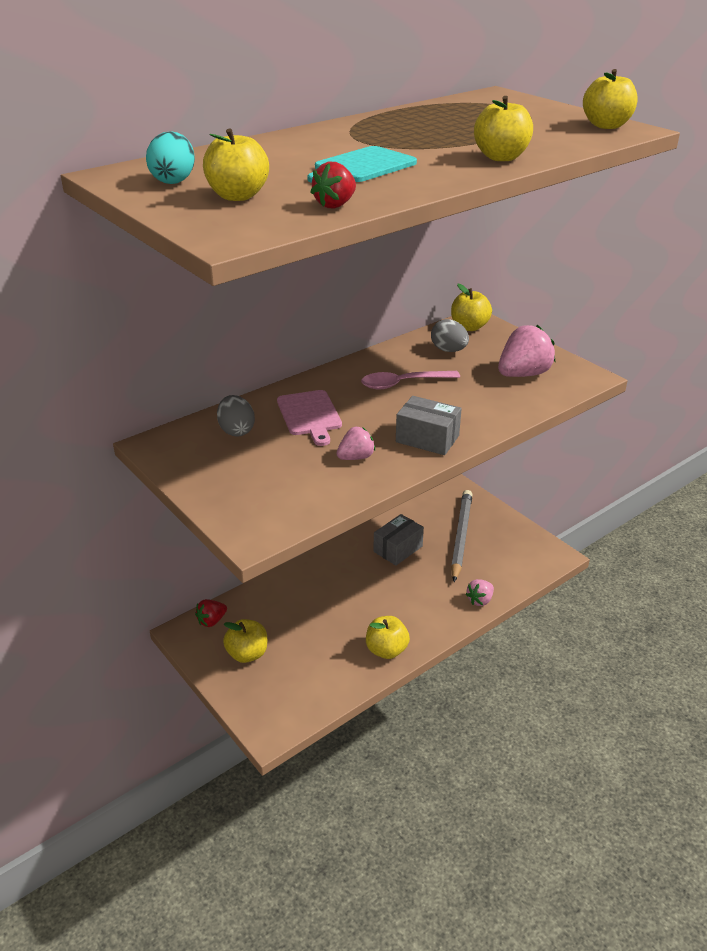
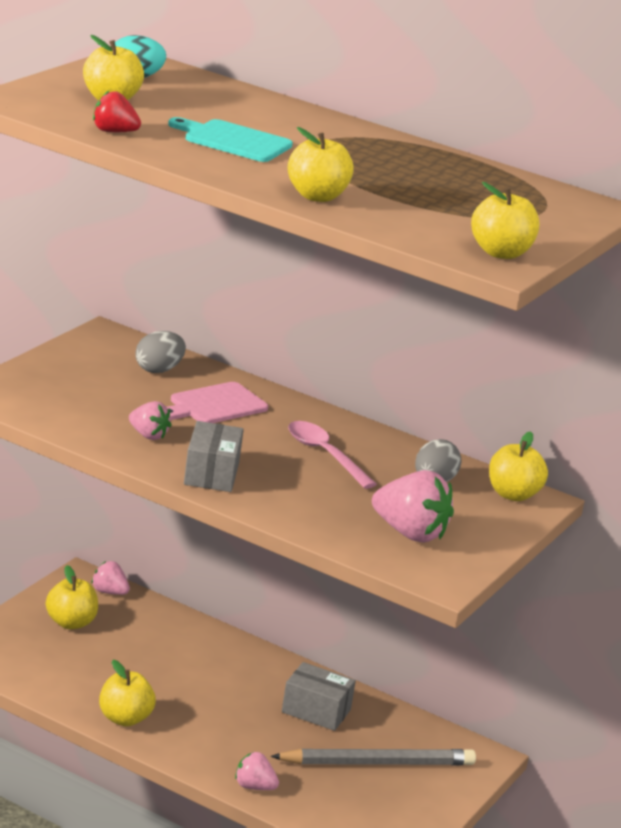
camera: 65 degrees right, 10 degrees down
(211, 621) = (109, 592): red strawberry -> pink strawberry

